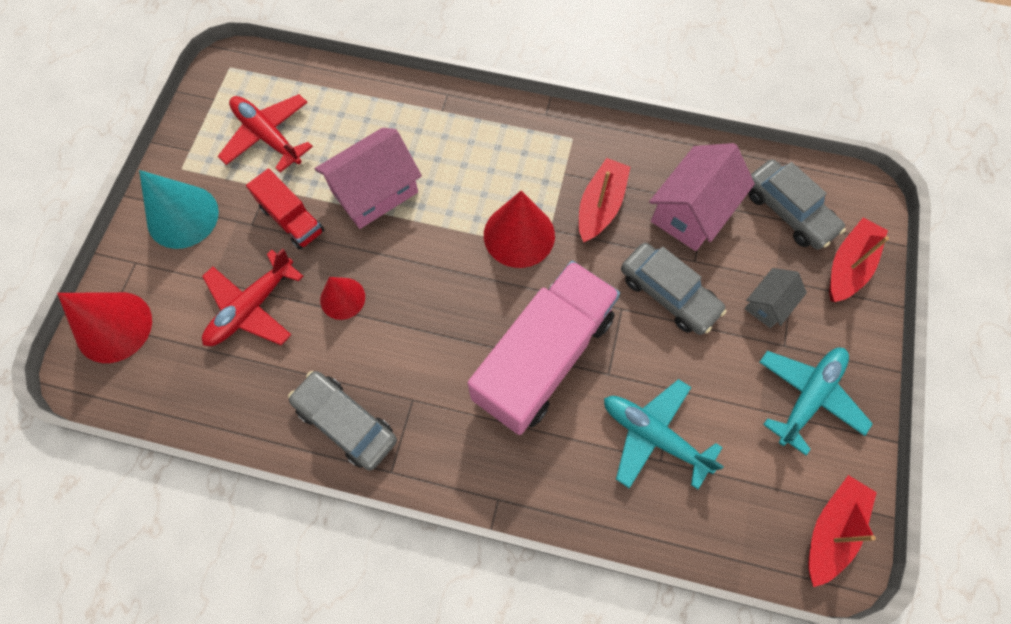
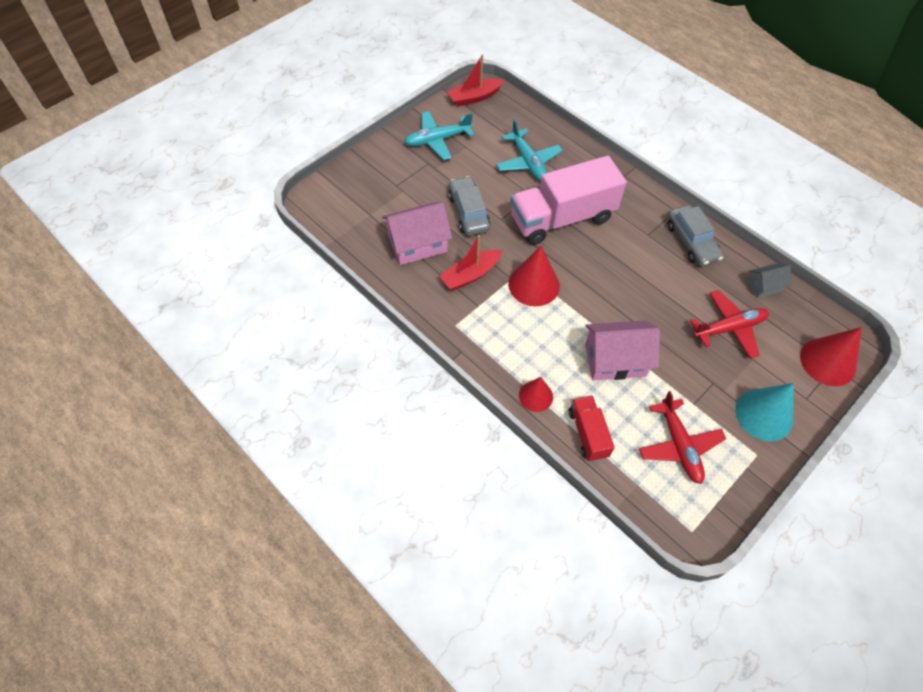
camera: 150 degrees left, 10 degrees down
(292, 220) = (682, 371): red truck -> red truck (588, 433)
(342, 298) = (667, 305): red cone -> red cone (536, 396)
(768, 304) = (419, 182): grey house -> grey house (764, 286)
(788, 211) = (362, 216): grey car -> none
(848, 266) = (358, 177): red boat -> none

